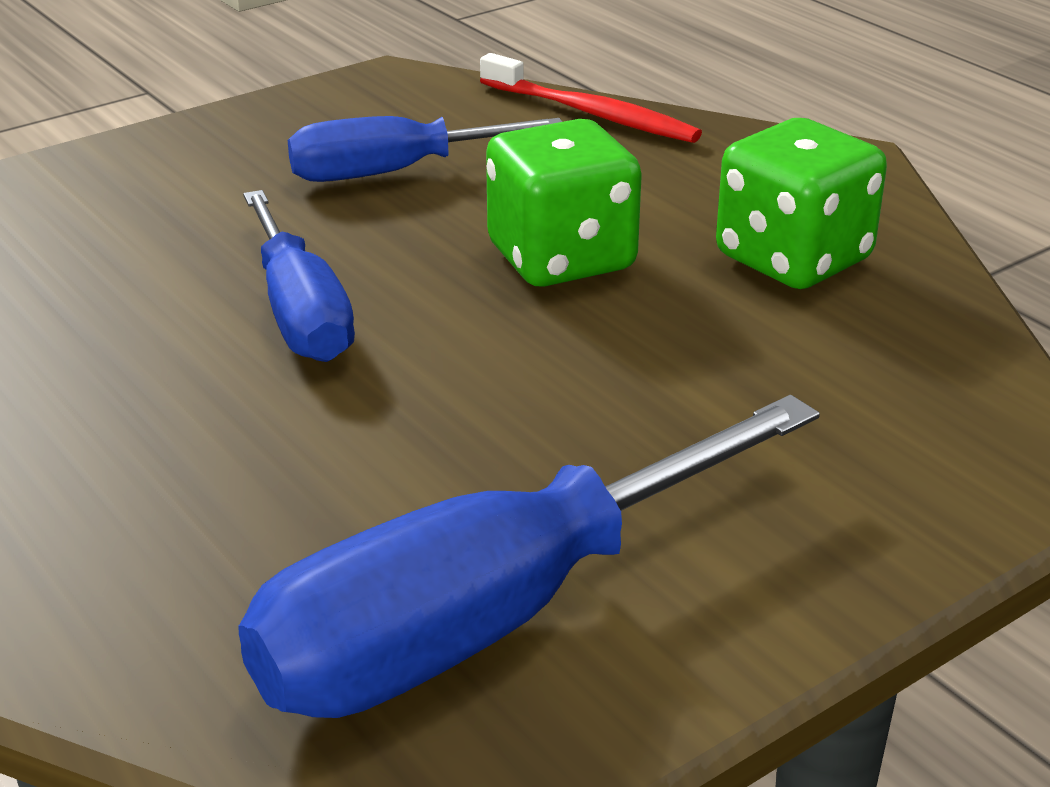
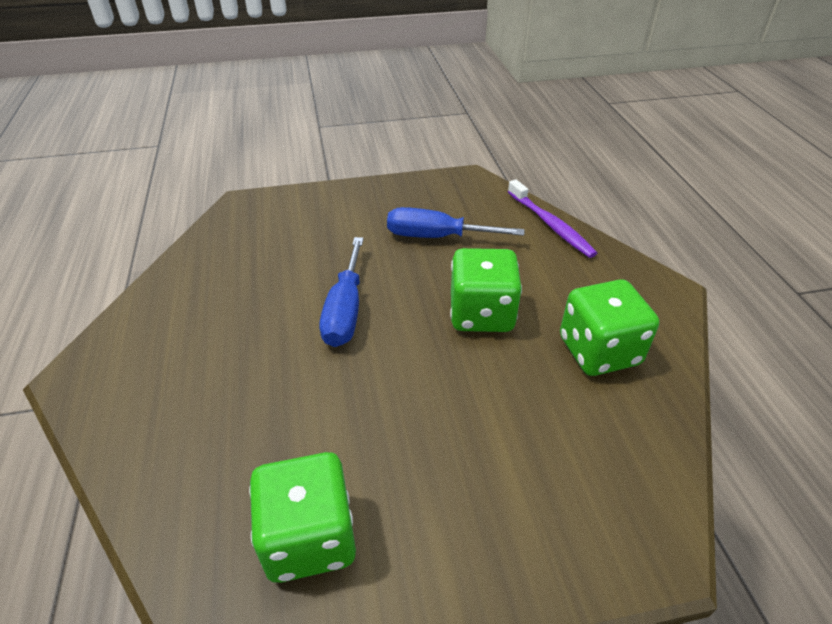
camera: 25 degrees right, 10 degrees up
(488, 619) = (309, 537): blue screwdriver -> green dice
(592, 114) = (550, 225): red toothbrush -> purple toothbrush

